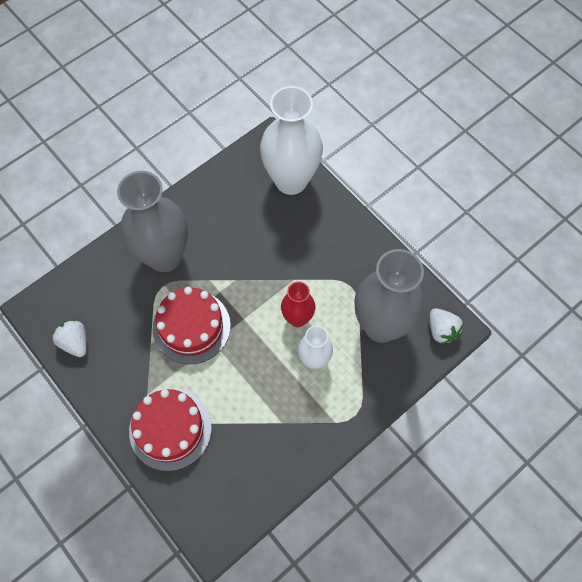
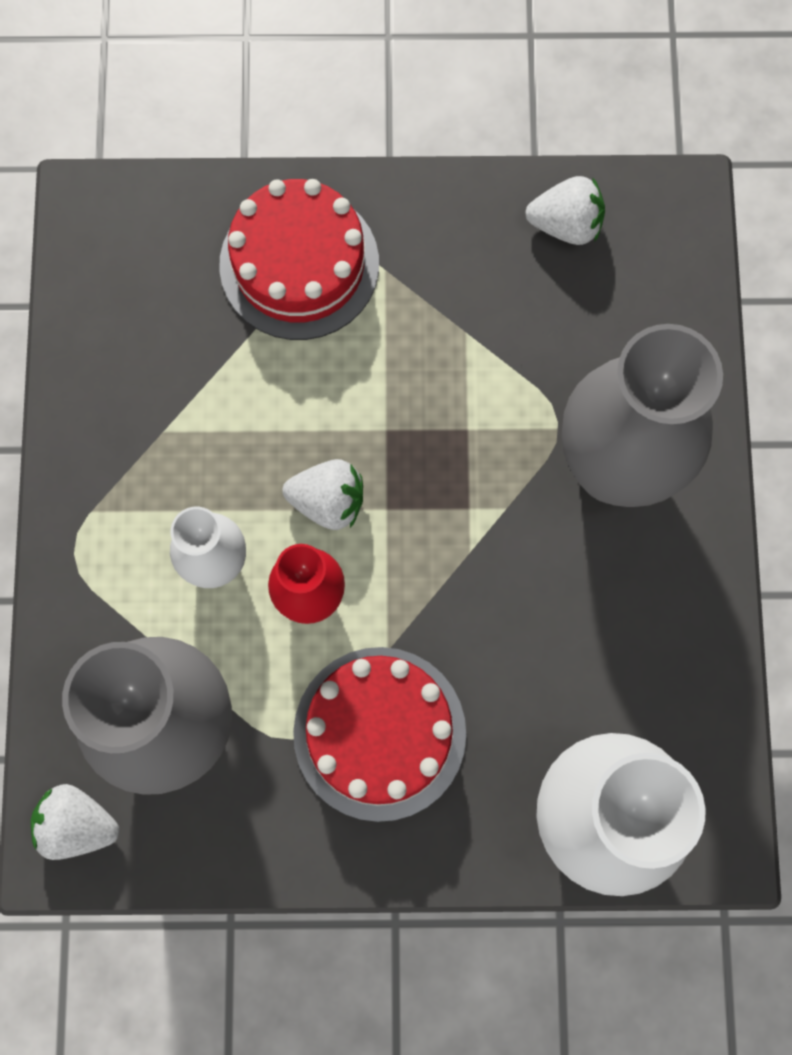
camera: 130 degrees right, 10 degrees up
(191, 327) = (443, 416): red cake -> red cake (379, 733)
(257, 341) = (328, 501): none -> white strawberry

